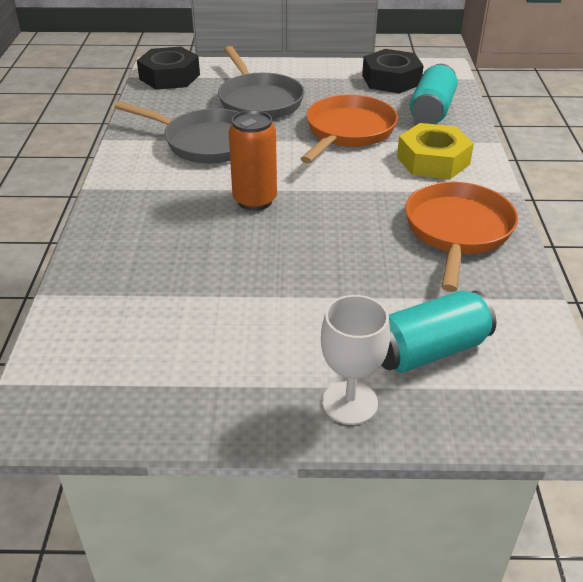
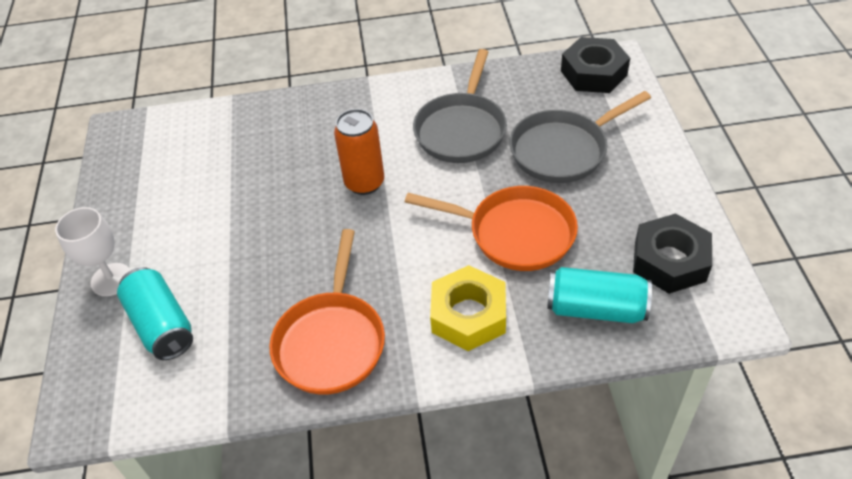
camera: 85 degrees right, 10 degrees up
(457, 231) = (331, 341): orange pan -> orange pan turned 90 degrees clockwise

